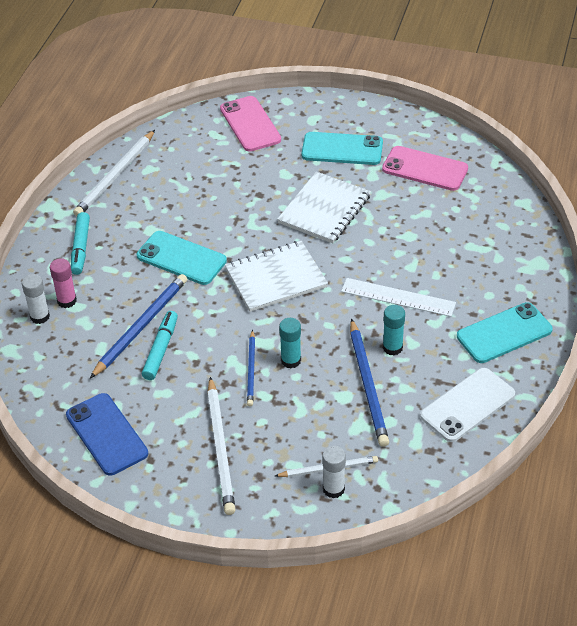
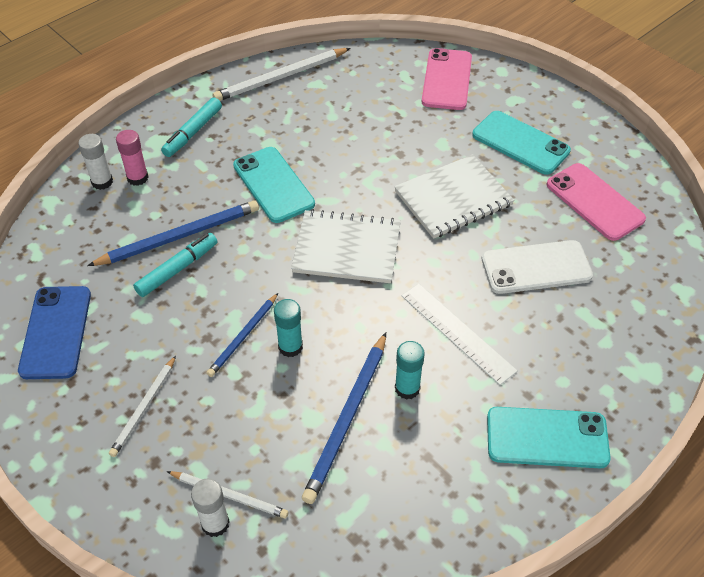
camera: 30 degrees right, 5 degrees up
(220, 448) = (144, 408): white pencil -> white pencil, size x0.60
(467, 405) = (439, 505): white phone -> white phone (536, 267)

